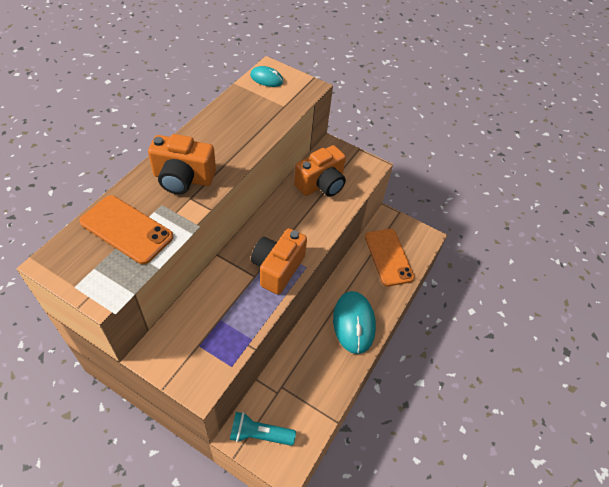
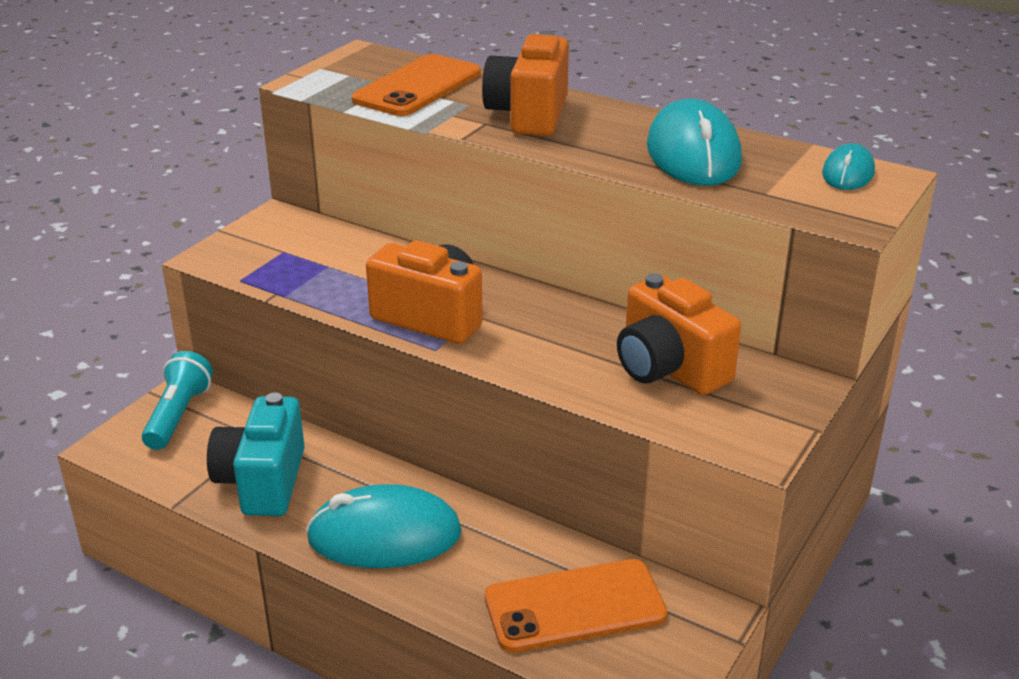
camera: 95 degrees right, 20 degrees down
(242, 122) = (693, 154): none -> turquoise mouse
(318, 380) = (262, 482): none -> turquoise camera

